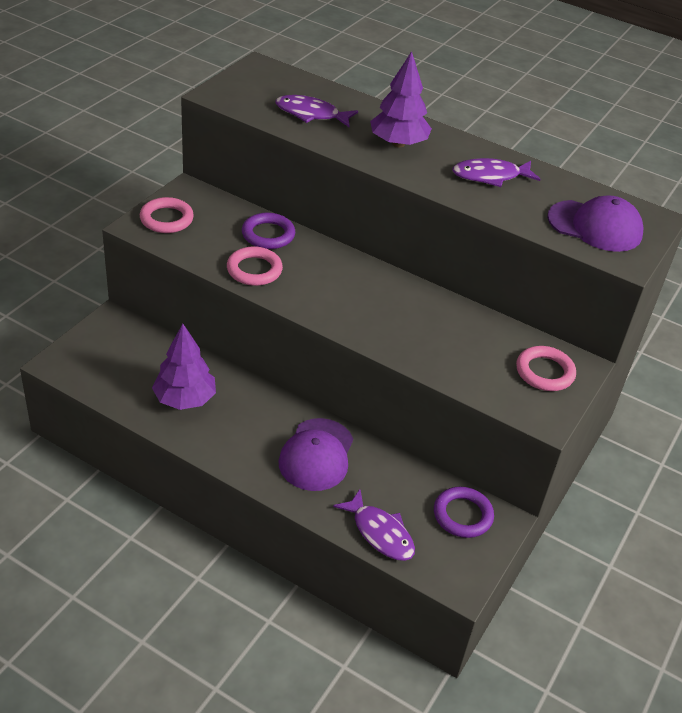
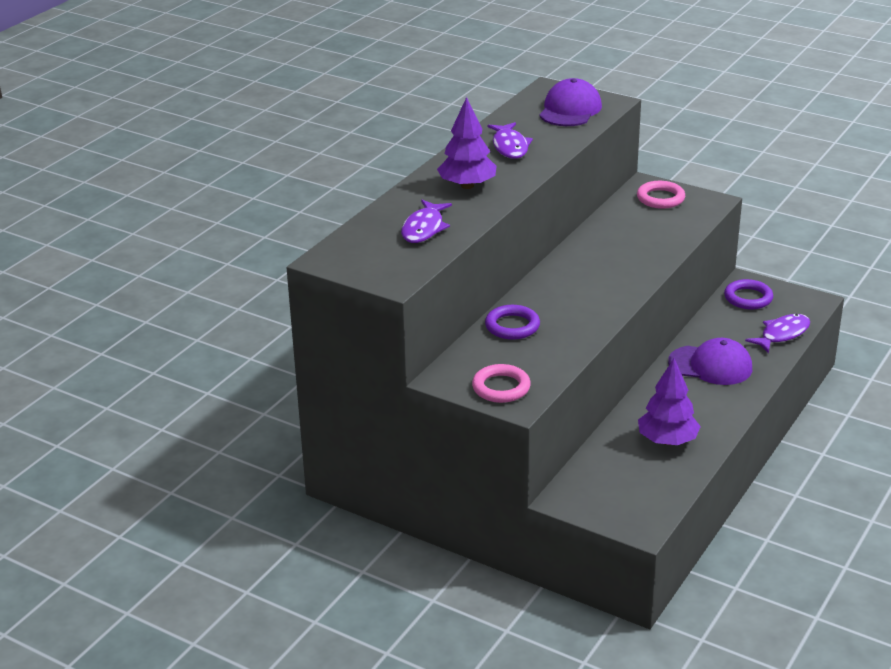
camera: 85 degrees left, 10 degrees down
(254, 270) = (572, 331): pink ring -> none

